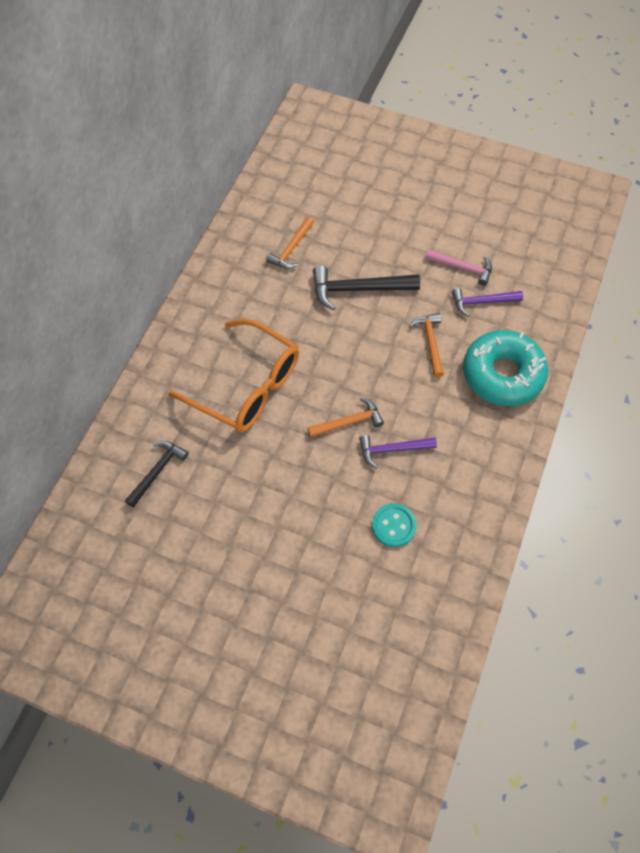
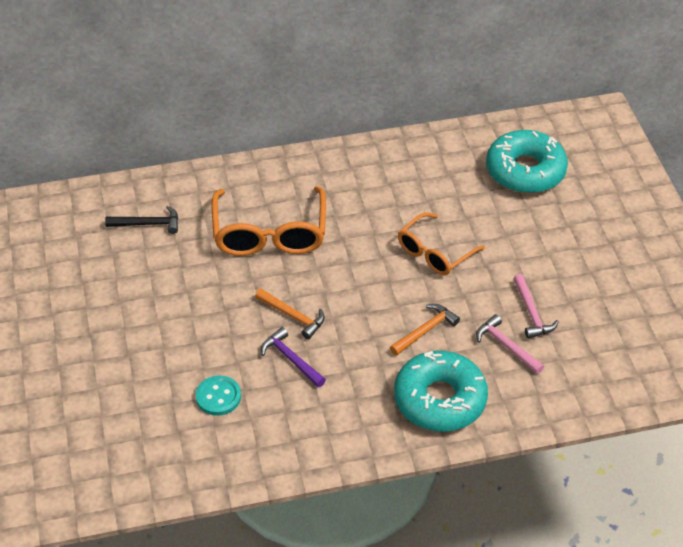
camera: 55 degrees right, 15 degrees down
(291, 249) = (433, 188): orange hammer -> none
(323, 184) = (525, 171): none -> turquoise donut
(358, 289) = (434, 253): black hammer -> orange glasses
(482, 302) = (506, 346): purple hammer -> pink hammer

